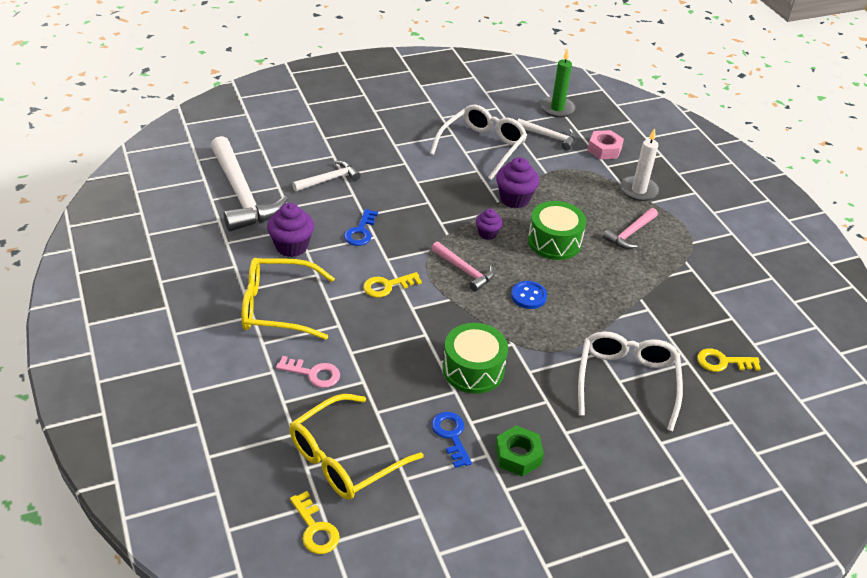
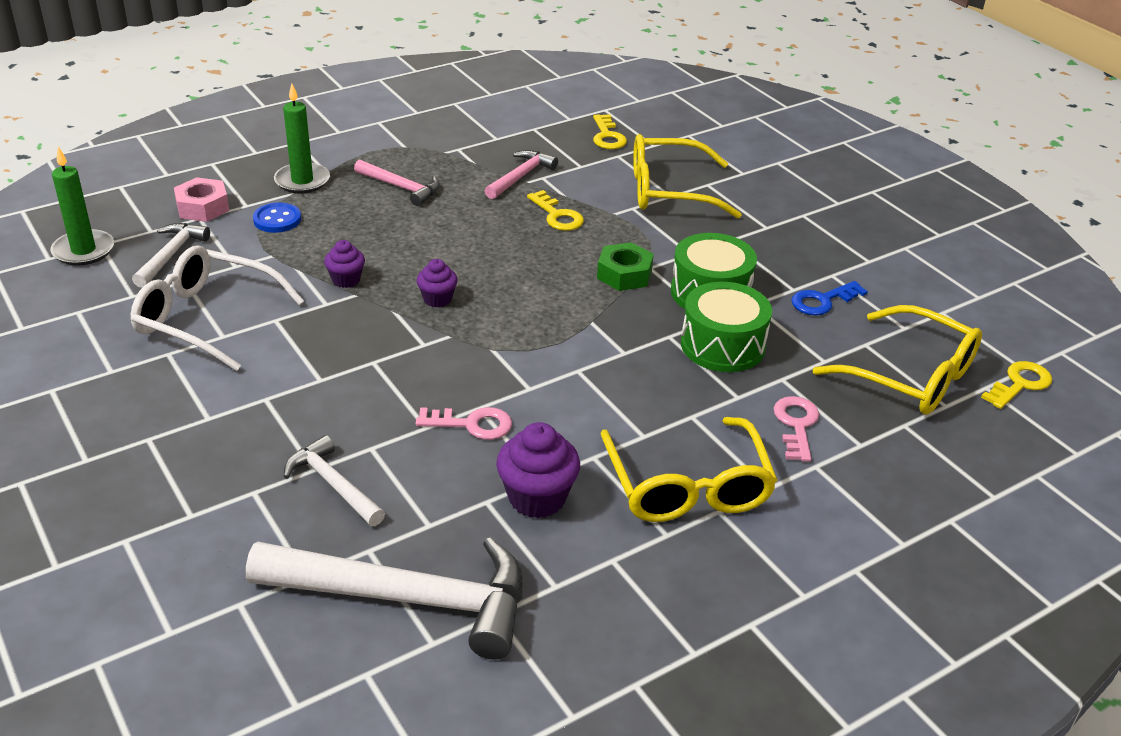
camera: 100 degrees left, 5 degrees down
(241, 194) = (407, 599): white hammer -> white hammer turned 45 degrees clockwise
(360, 231) = (472, 424): blue key -> pink key
(387, 286) = (589, 380): yellow key -> yellow key (557, 216)
(464, 270) = (527, 313): pink hammer -> pink hammer (520, 176)
(514, 199) = (346, 280): purple cupcake -> purple cupcake, size x0.60
(518, 455) = (819, 255): green nut -> green nut (624, 274)
(528, 296) = (557, 259): blue button -> blue button (277, 220)
(554, 241) = (437, 243): green drum -> green drum (722, 345)
(626, 382) = (669, 191): white glasses -> yellow glasses
(638, 190) = (302, 181): white candle -> green candle

